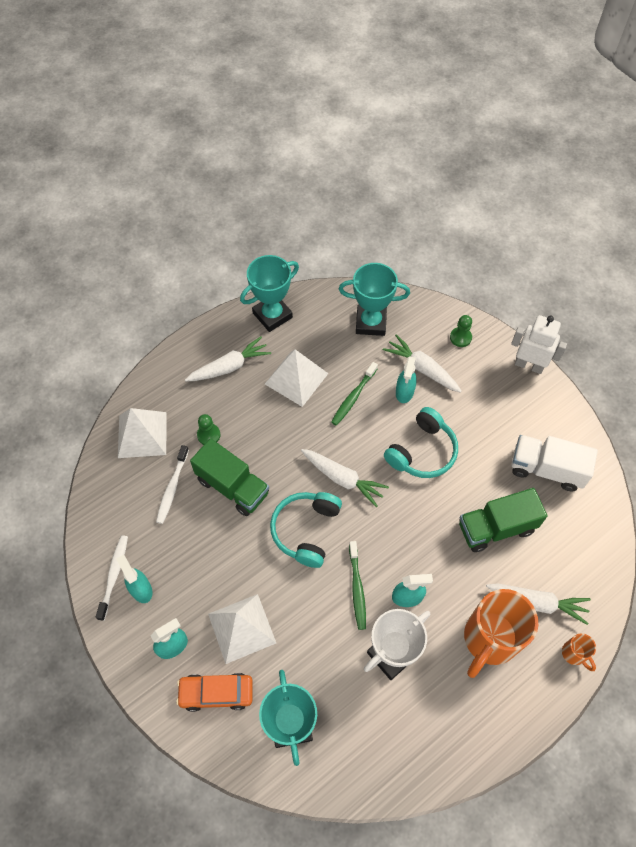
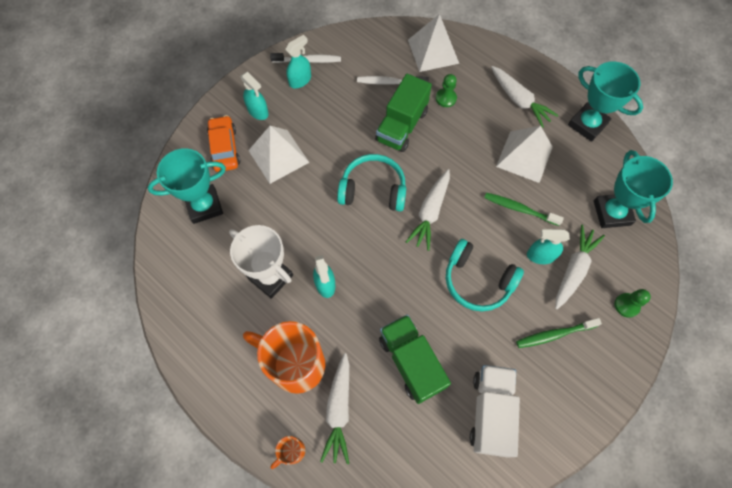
camera: 80 degrees right, 5 degrees up
(357, 588) = (326, 240): green toothbrush -> green toothbrush (554, 334)
(529, 365) = (617, 385): white robot -> none

